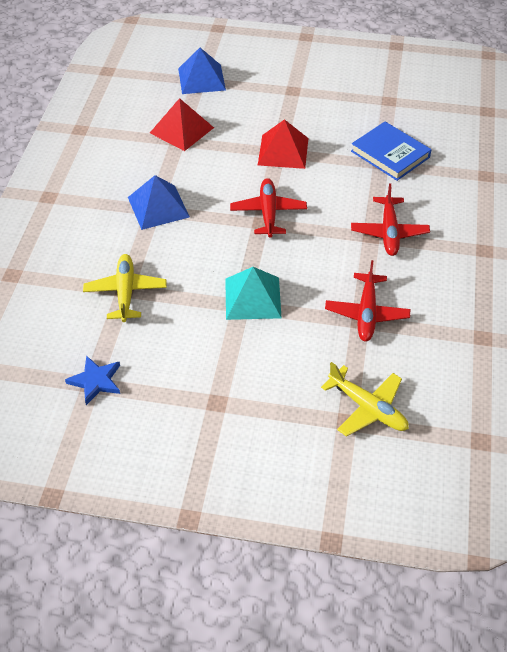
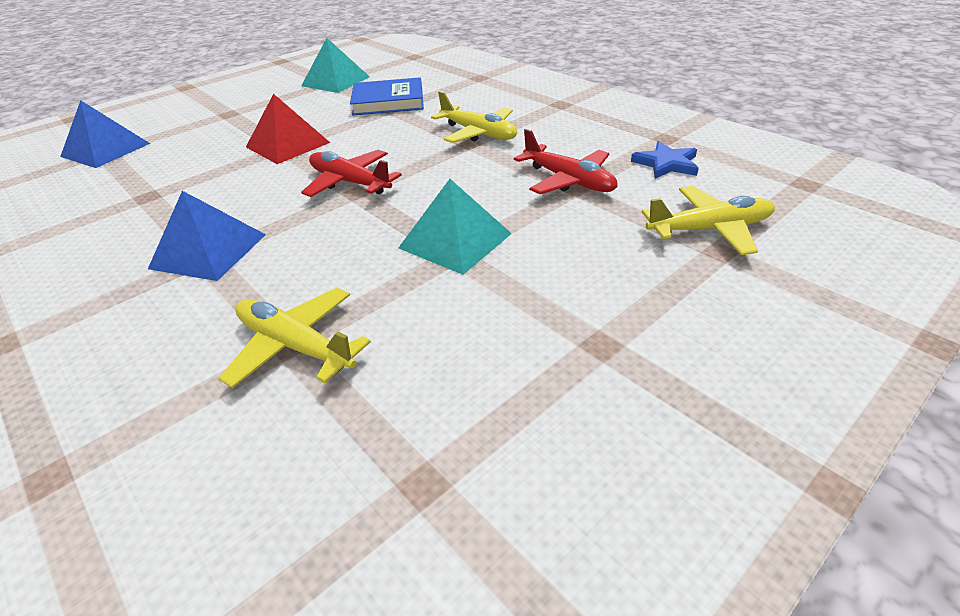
camera: 50 degrees left, 10 degrees down
(96, 381) = (423, 473): blue star -> blue star (666, 164)
(181, 130) = (139, 188): red pyramid -> none
(389, 232) = (478, 133): red plane -> yellow plane
(394, 102) = (335, 81): none -> turquoise pyramid

